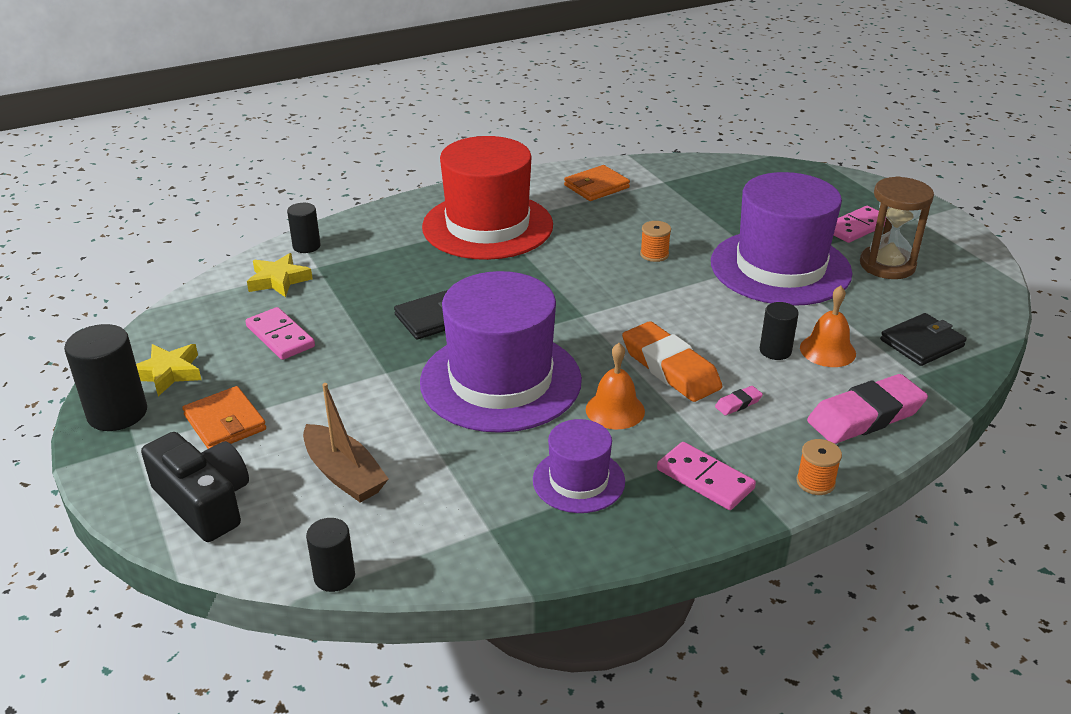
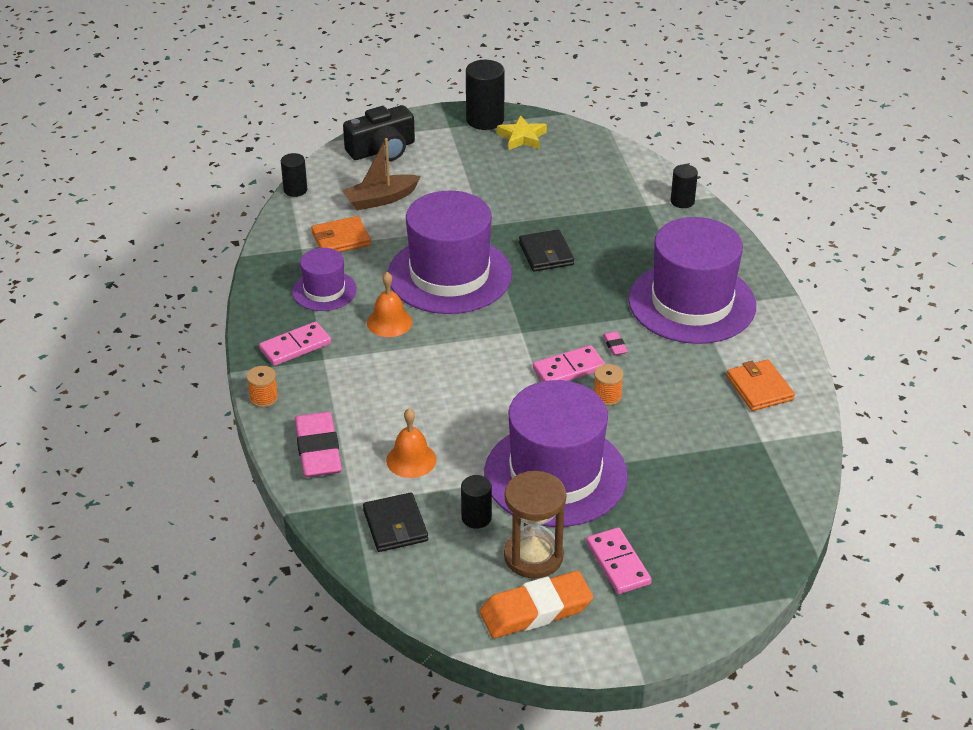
camera: 105 degrees right, 5 degrees up
(225, 422) = (456, 158): orange wallet -> orange wallet (341, 239)
(278, 280) = (630, 185): yellow star -> none
(280, 336) = (549, 183): pink domino -> pink domino (569, 369)
(487, 226) = (692, 303): red hat -> purple hat
(670, 368) = (427, 362): orange eraser -> orange eraser (536, 610)
(738, 403) = (367, 386): pink eraser -> pink eraser (615, 346)
(775, 351) = (424, 427): black cylinder -> black cylinder (476, 518)

